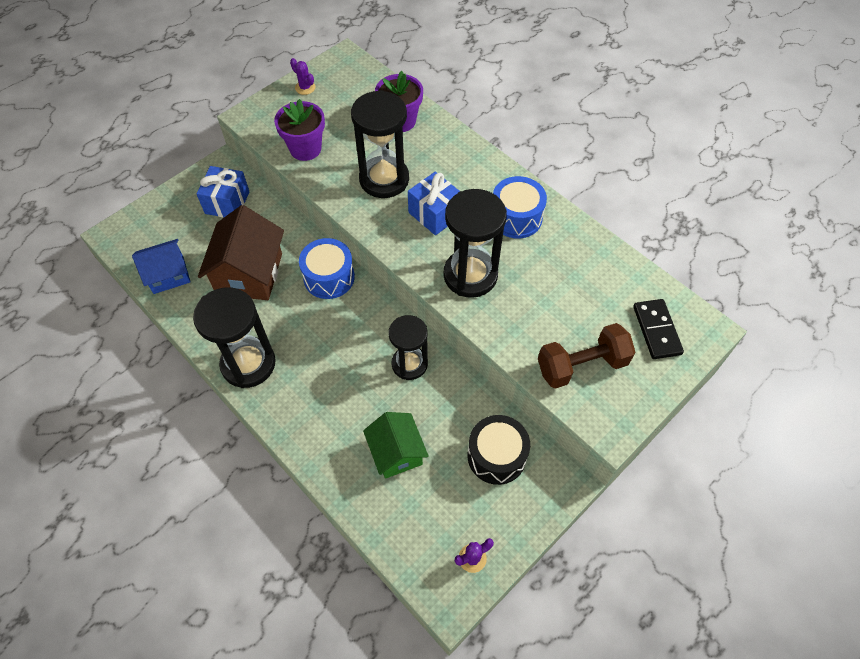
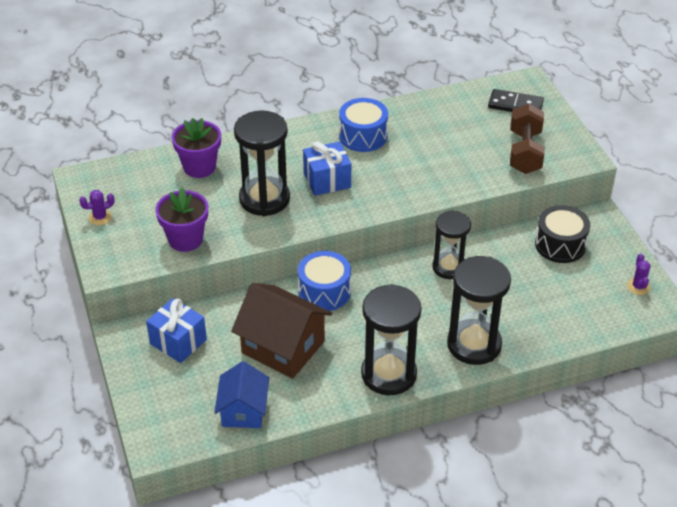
camera: 65 degrees left, 15 degrees down
(396, 452) = (529, 301): green house -> none
(470, 275) = (406, 181): black hourglass -> black hourglass (474, 344)

